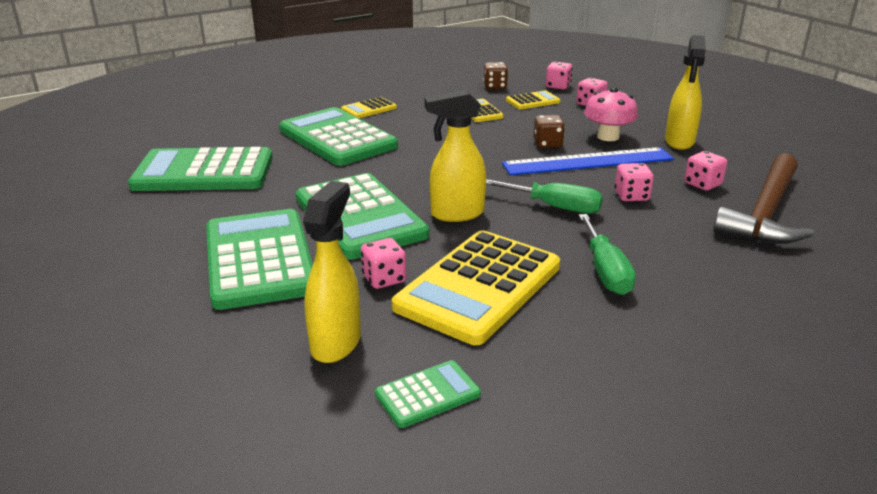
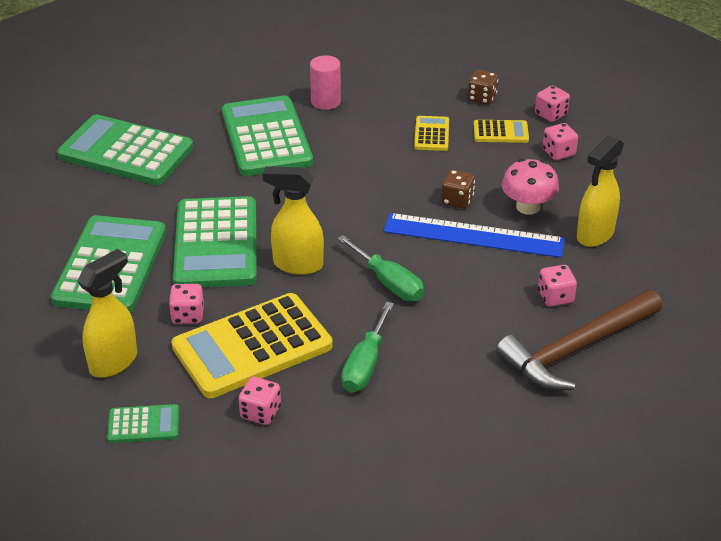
camera: 25 degrees right, 10 degrees up
(369, 109) = (325, 101): yellow calculator -> pink cylinder
(631, 196) = (471, 291): pink dice -> pink dice (260, 412)

